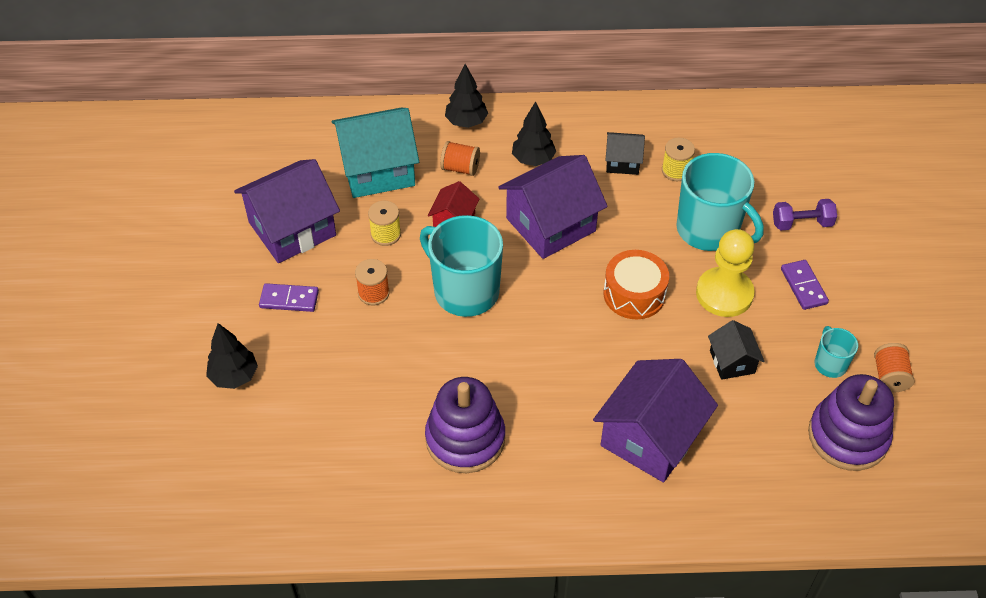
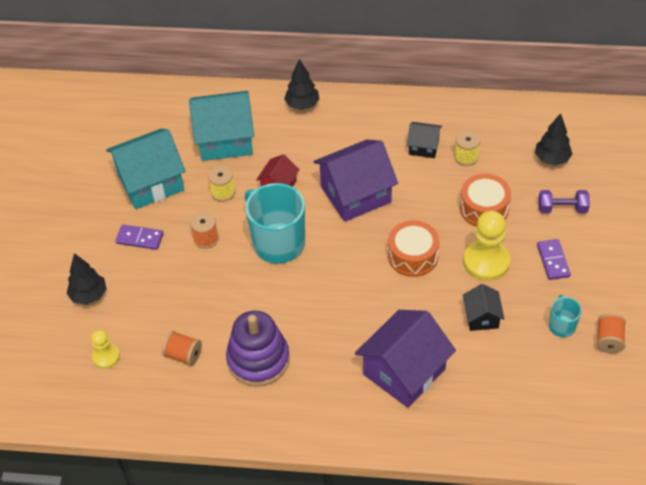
camera: 10 degrees right, 0 degrees up
(268, 453) = (106, 356): none -> yellow pawn
(292, 229) = (150, 182): purple house -> turquoise house
(460, 168) = (291, 142): orange spool -> orange spool (183, 355)
(533, 160) = (351, 140): black tree -> black tree (552, 159)
(709, 230) = (484, 208): turquoise mug -> orange drum
(848, 436) = (564, 385): purple stacking toy -> none

